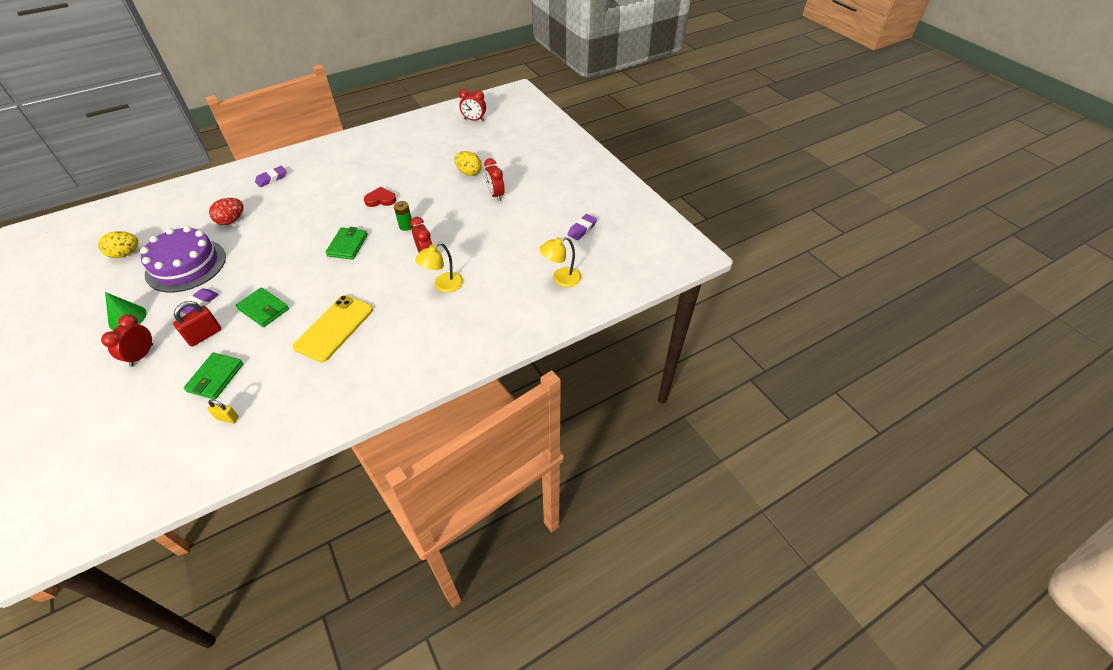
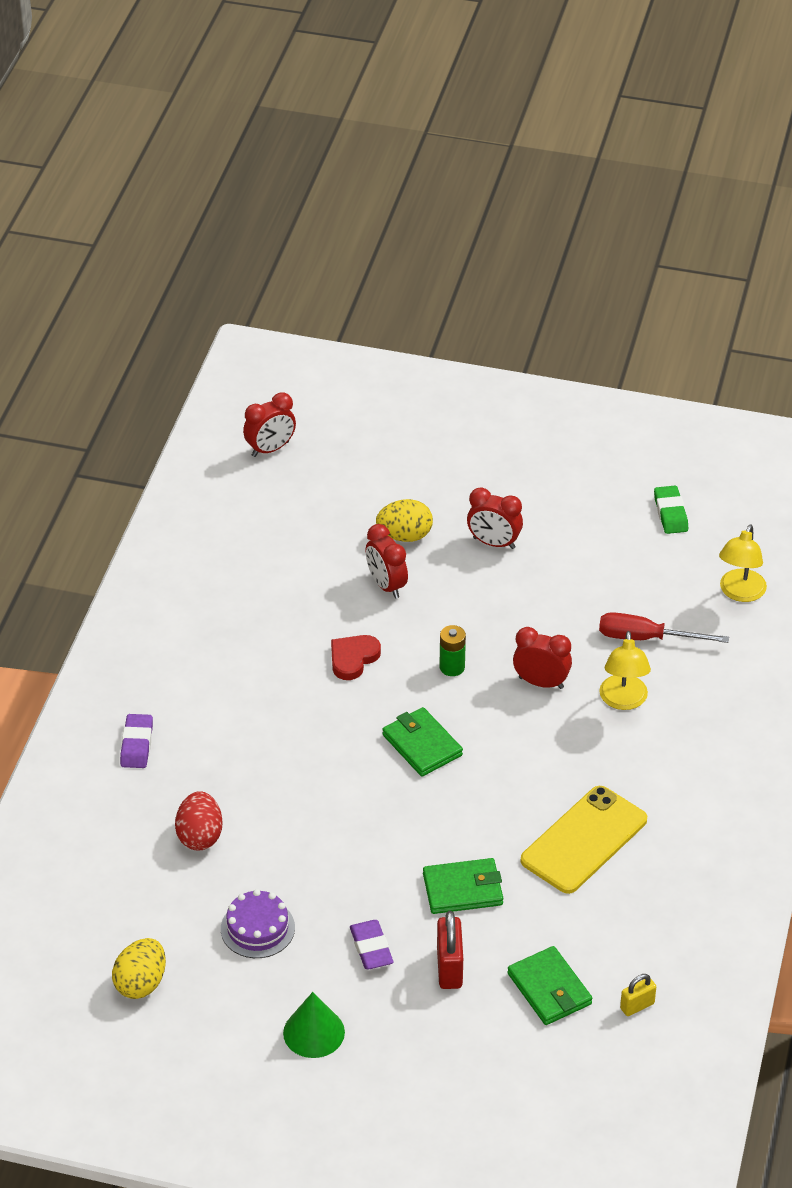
camera: 45 degrees left, 5 degrees down
(142, 355) = (418, 1044): red clock -> red clock (386, 585)
(186, 265) = (257, 928): purple cake -> purple cake, size x0.53
(334, 328) = (584, 840): yellow phone -> yellow phone turned 60 degrees clockwise
(493, 268) = (646, 638): none -> red screwdriver
(582, 229) = (670, 513): purple eraser -> green eraser

